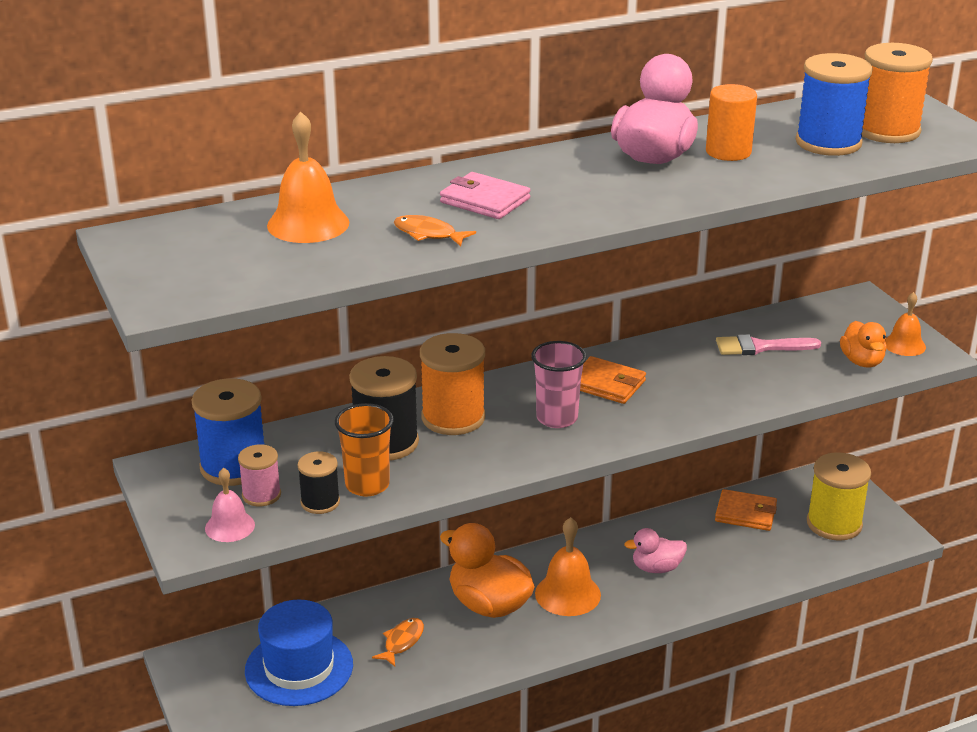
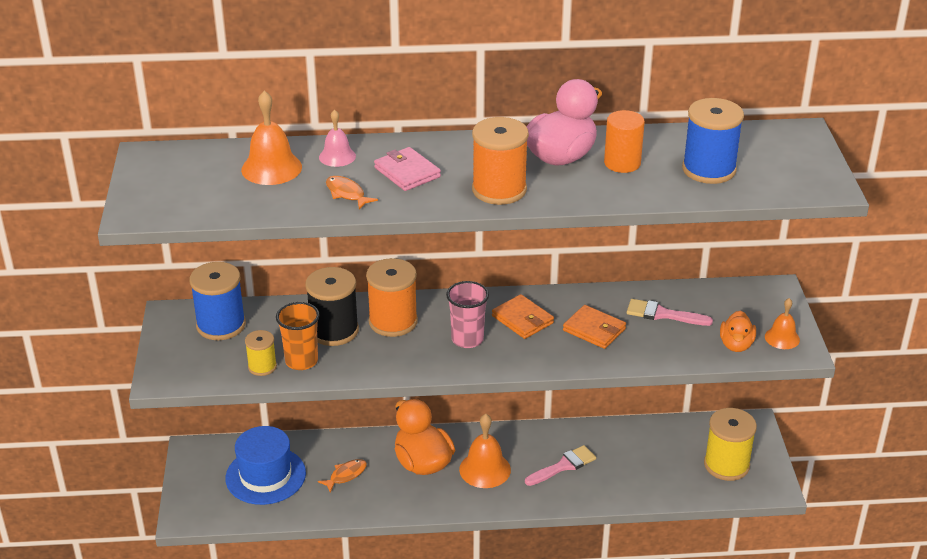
camera: 20 degrees right, 5 degrees up
(230, 526) = (193, 370): pink bell -> pink bell (337, 156)
(261, 495) = (227, 351): pink spool -> none
(320, 502) = (262, 366): black spool -> yellow spool
(656, 568) = (563, 466): pink duck -> pink brush
(745, 513) = (660, 439): orange wallet -> orange wallet (594, 330)
(887, 131) = (767, 167): orange spool -> orange spool (499, 190)

